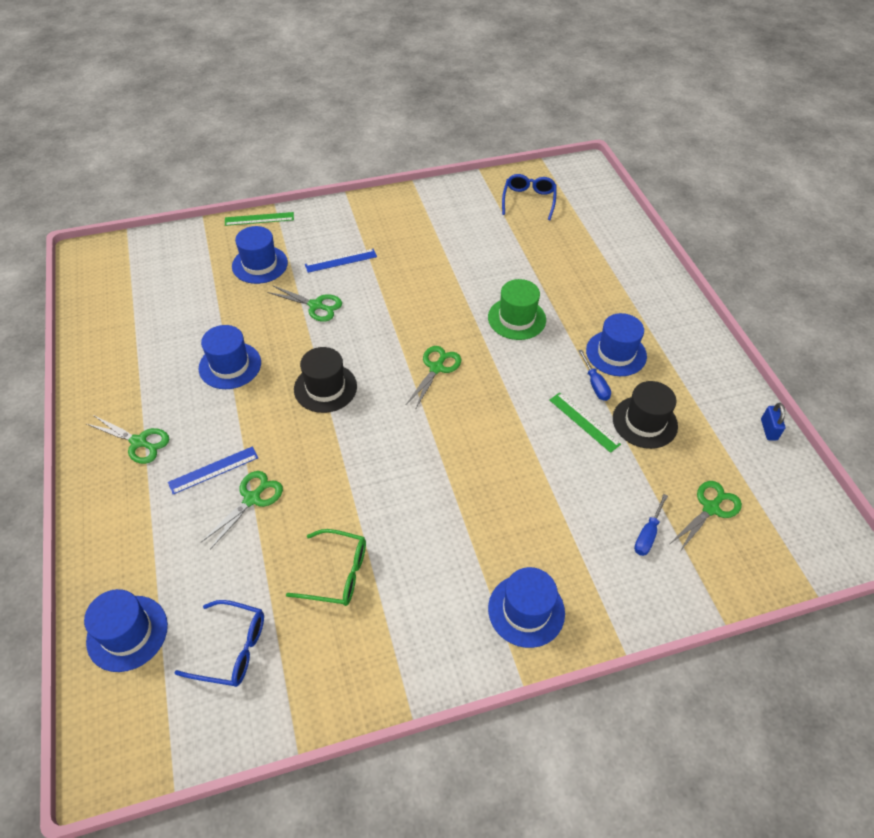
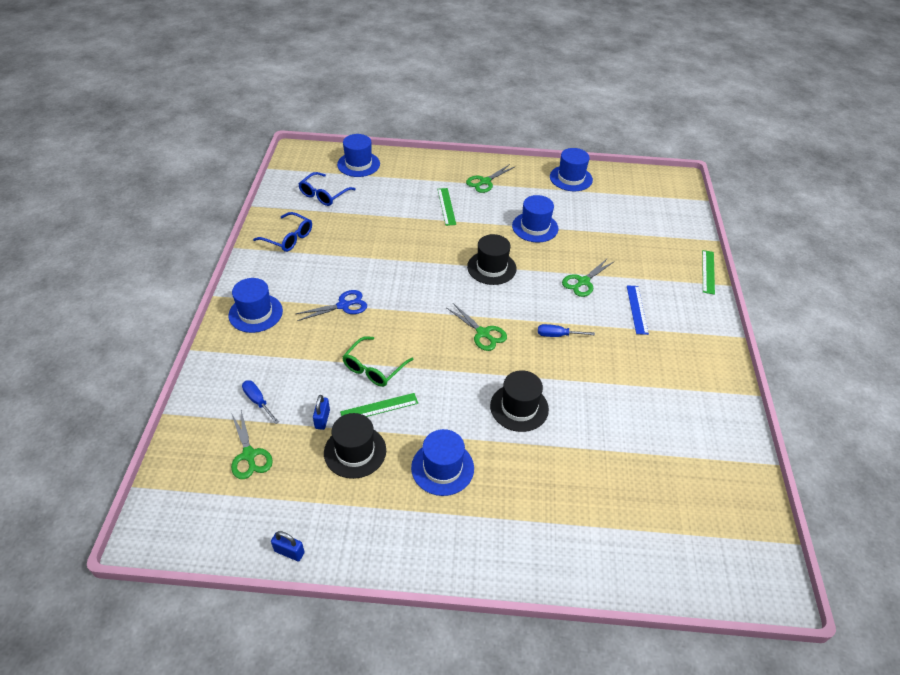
camera: 110 degrees right, 5 degrees down
(213, 470) = (446, 206): blue ruler -> green ruler
(252, 499) = (415, 217): green scissors -> none
(260, 264) = (644, 261): blue hat -> blue hat (571, 178)
(337, 573) = (340, 240): green glasses -> green glasses (374, 368)
(461, 514) = (343, 305): none -> blue scissors
(516, 318) = (519, 407): green hat -> black hat
(528, 200) = (707, 492): blue glasses -> blue glasses (288, 238)
(595, 384) = (414, 433): blue screwdriver -> blue screwdriver (558, 335)
(629, 464) = (322, 419): none -> blue padlock

